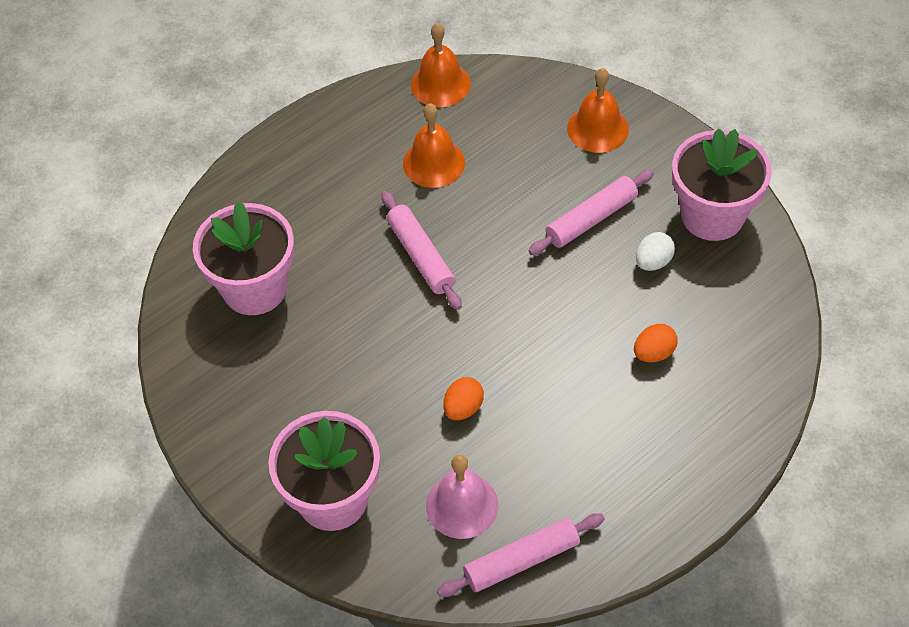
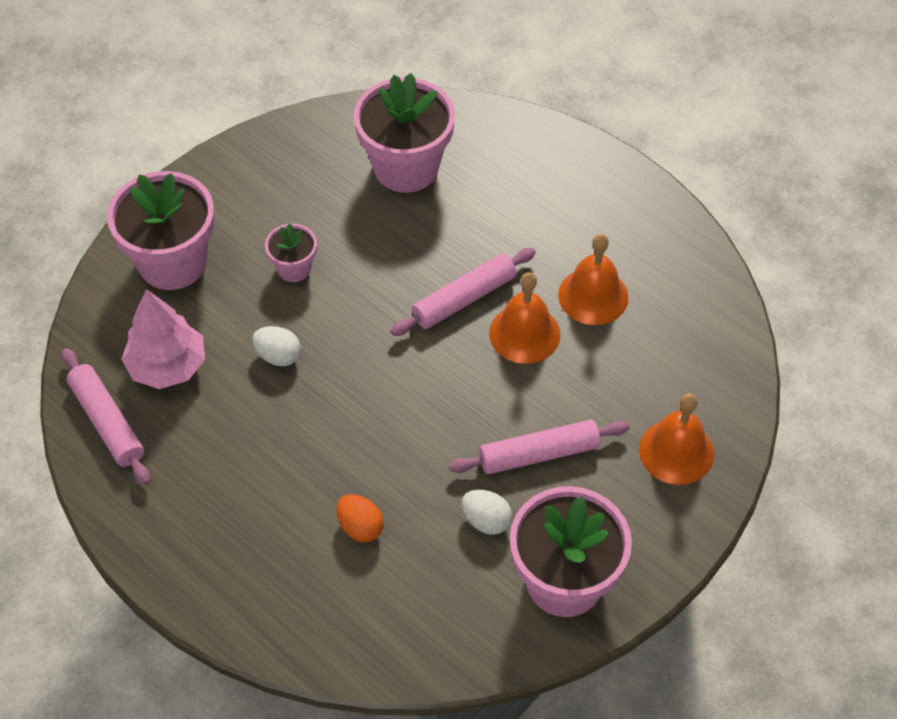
camera: 80 degrees right, 0 degrees up
(360, 390) = (294, 268): none -> pink flower pot
(440, 84) = (710, 289): orange bell -> orange bell (524, 333)
(462, 505) = (167, 366): pink bell -> pink tree
(463, 408) = (278, 356): orange egg -> white egg
(591, 219) = (539, 454): pink rolling pin -> pink rolling pin turned 60 degrees counterclockwise

